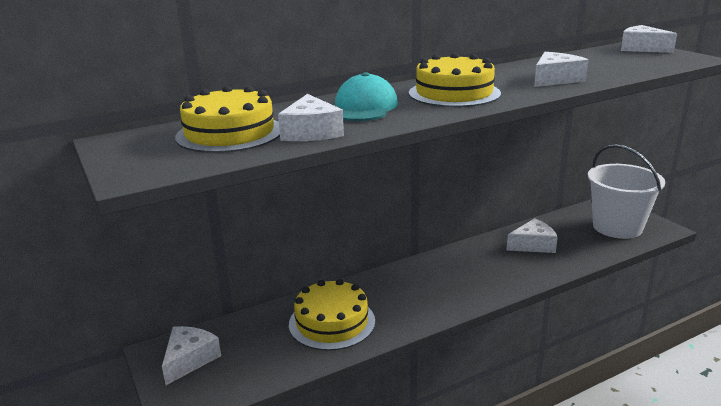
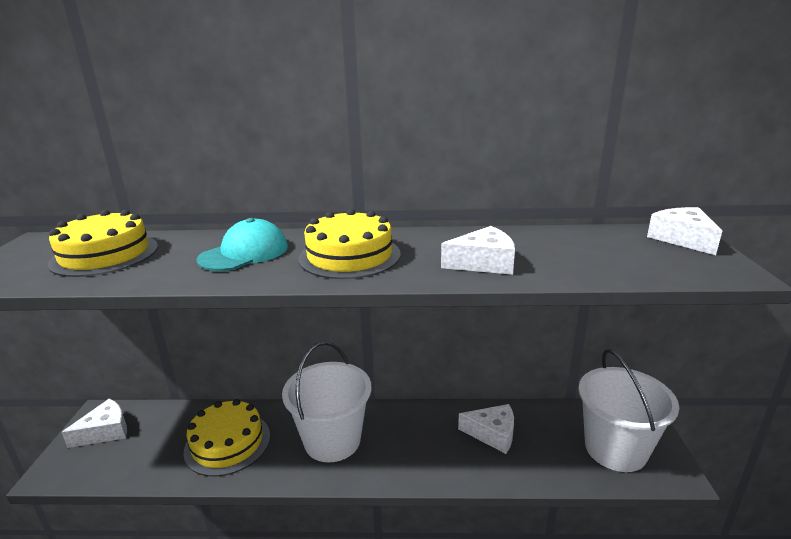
camera: 30 degrees right, 0 degrees up
(311, 132) = (151, 271): white cheese -> none
(421, 289) = (332, 440): none -> white bucket

